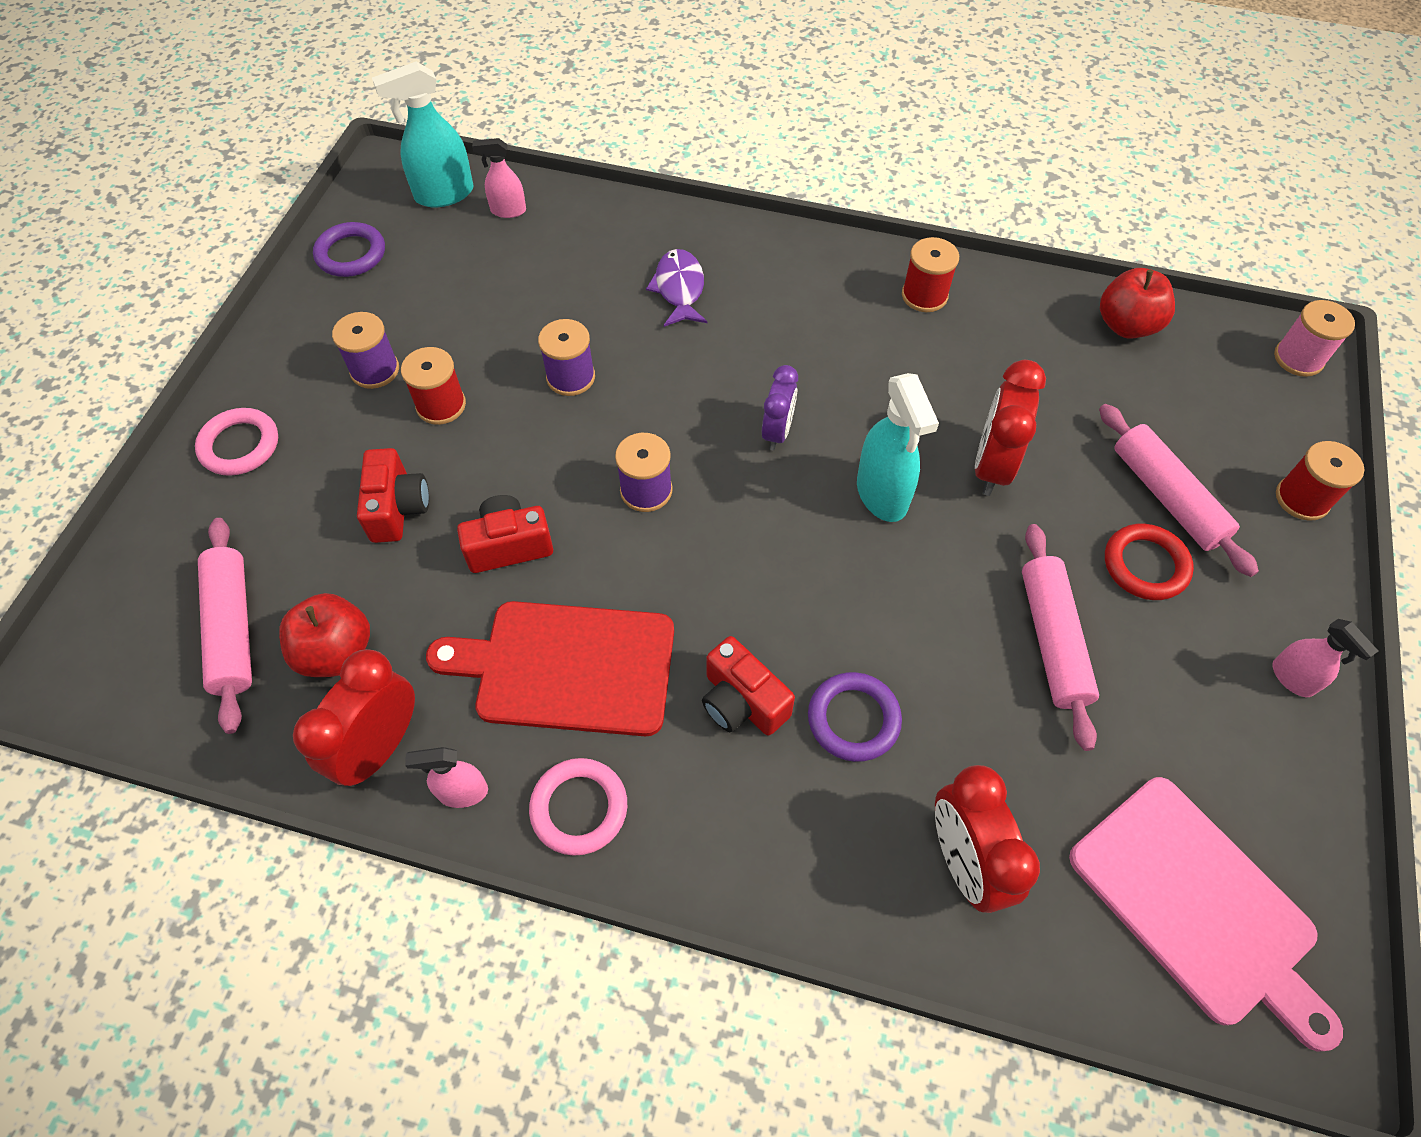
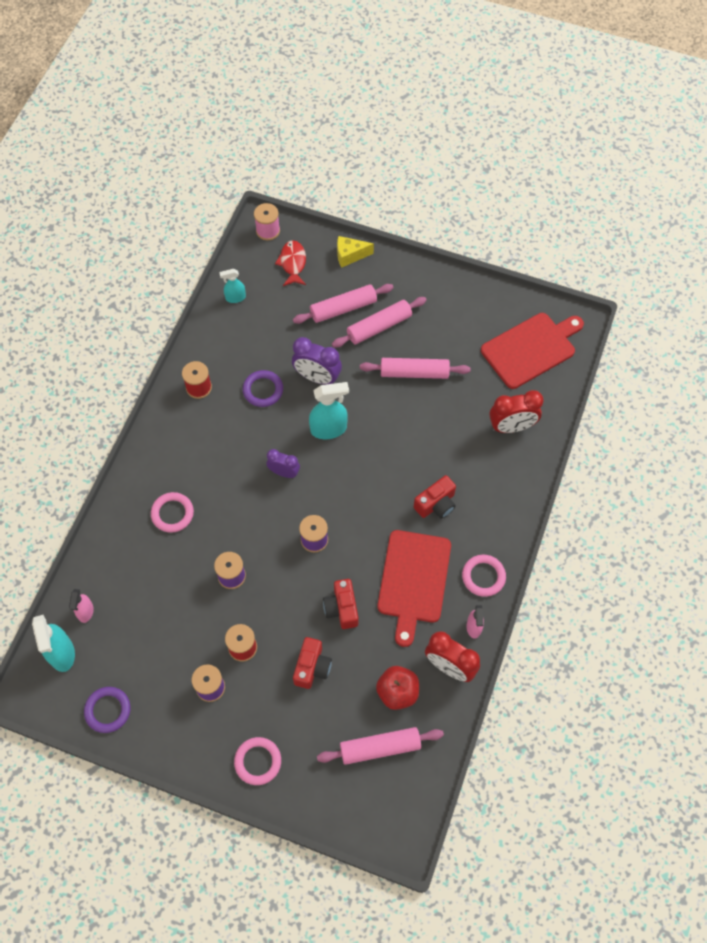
camera: 85 degrees left, 5 degrees up
(397, 508) = (312, 667): red camera -> red camera turned 105 degrees clockwise
(679, 289) = (172, 513): purple fish -> pink ring
(853, 719) = (447, 459): purple ring -> purple ring (263, 390)
(992, 466) = (317, 377): red clock -> purple clock
(1126, 325) = (235, 298): red apple -> turquoise spray bottle
(1145, 565) = (379, 327): red ring -> pink rolling pin
(1198, 905) = (531, 348): pink cutting board -> red cutting board
(1240, 404) = (293, 263): none -> red fish
(1292, 678) = (438, 288): pink spray bottle -> none
(1302, 499) = (350, 255): red spool -> yellow cheese

